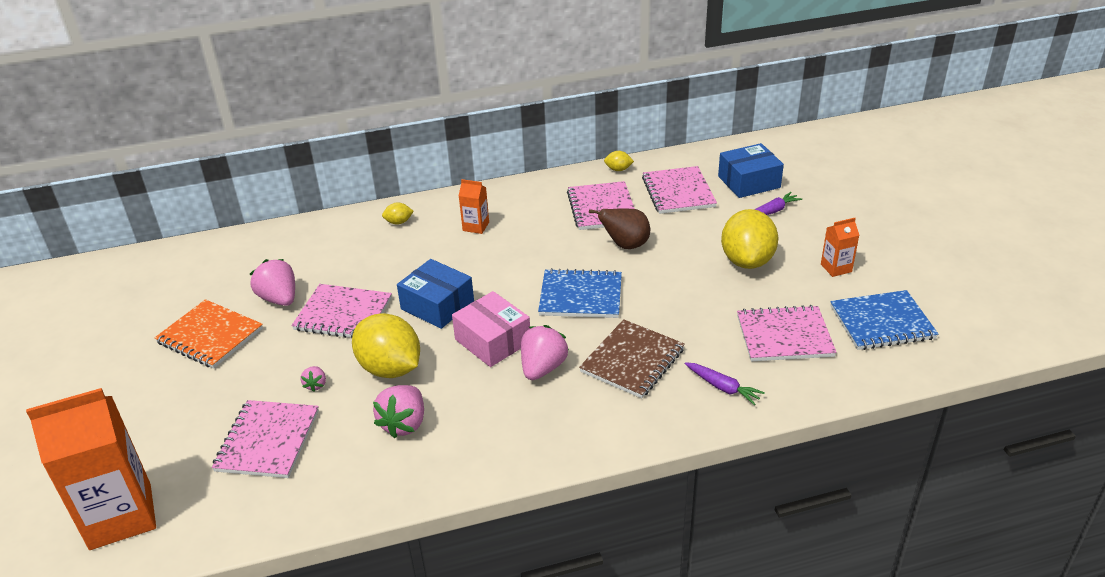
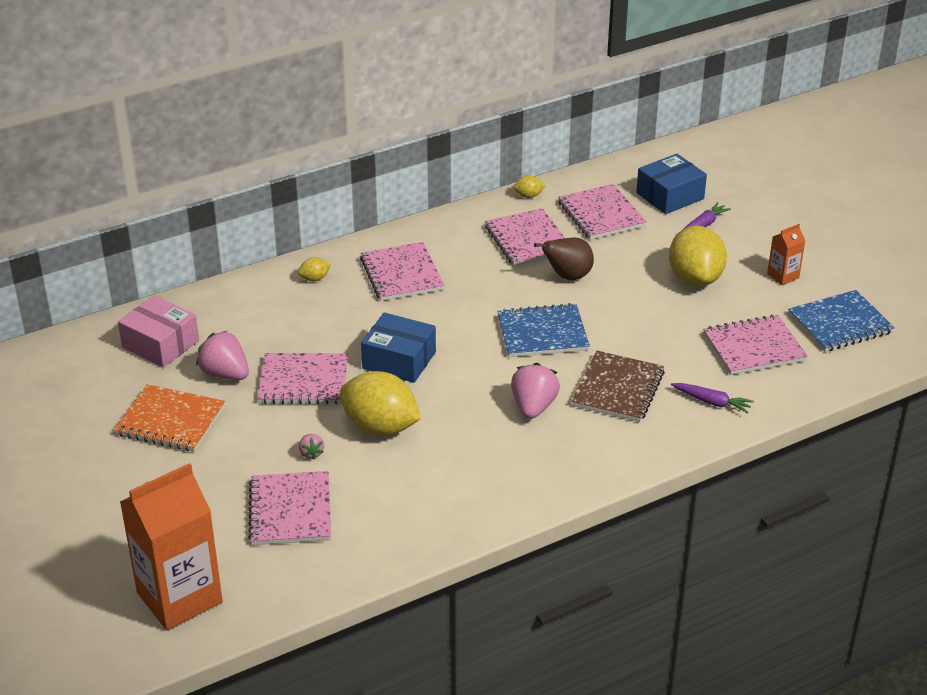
camera: 15 degrees left, 0 degrees up
(404, 424) = (420, 476): pink strawberry -> none
(476, 226) = (401, 274): orange carton -> pink notebook
(492, 341) = (472, 388): pink box -> pink box (160, 344)

